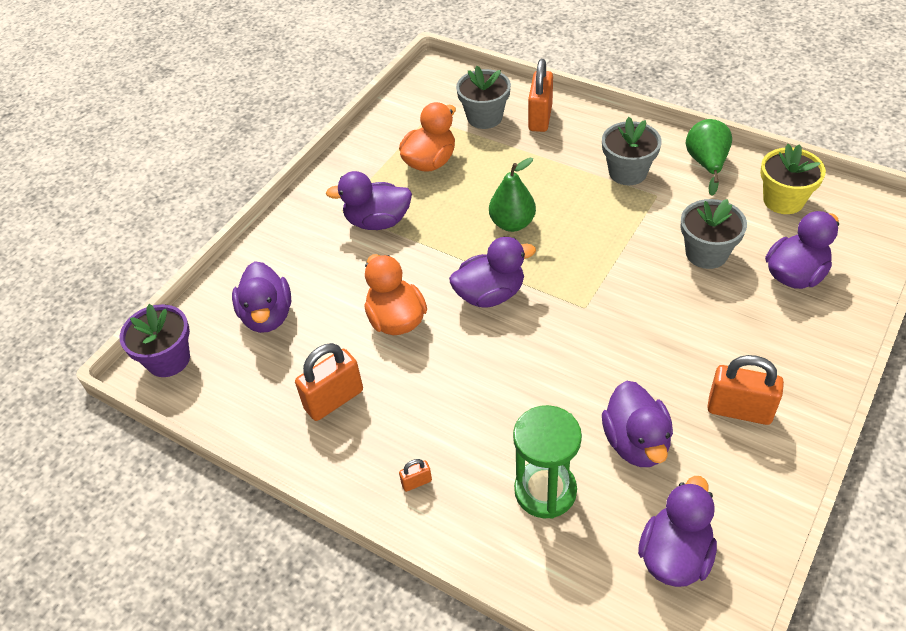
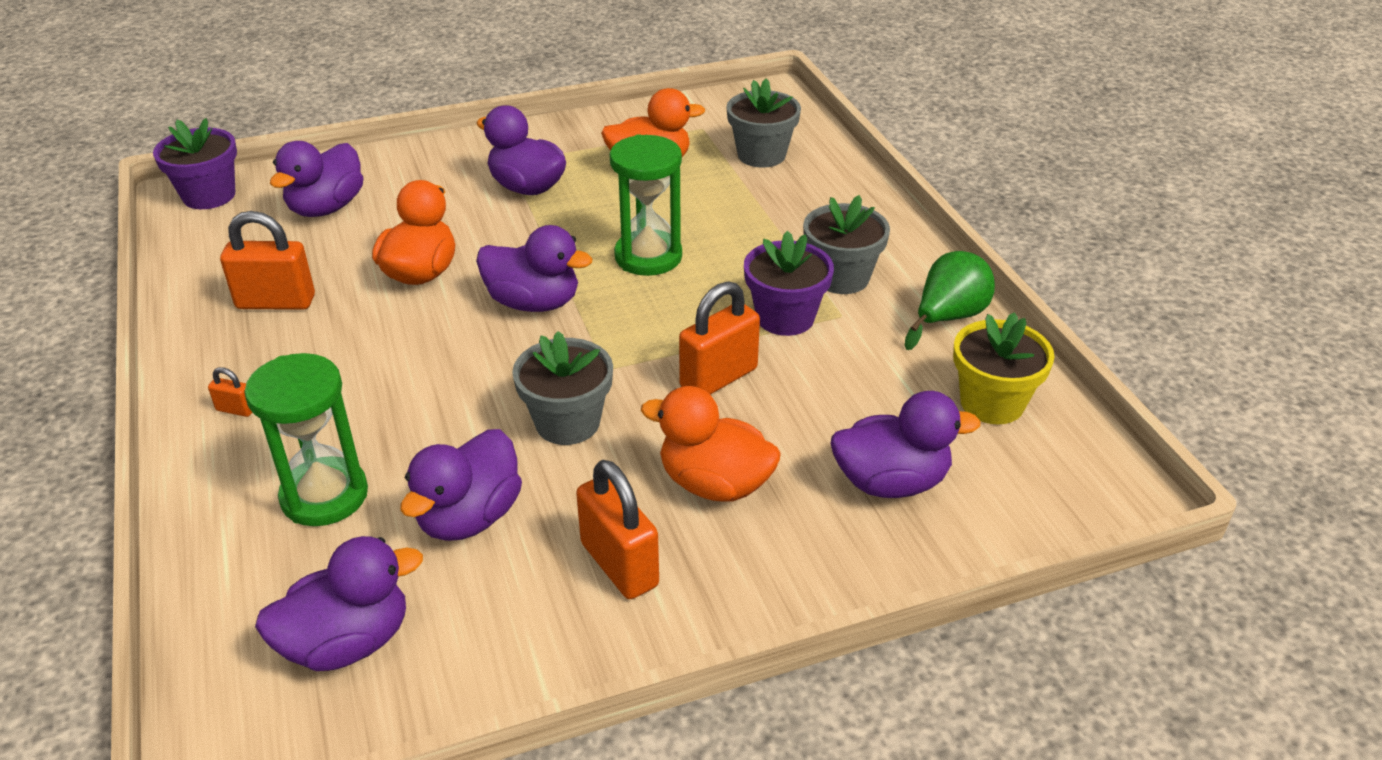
camera: 35 degrees right, 10 degrees down
(512, 223) = (648, 257): green pear -> green hourglass
(540, 118) = (820, 183): orange padlock -> orange padlock (718, 378)
(632, 215) = (785, 317): none -> purple flower pot
(706, 253) = (814, 399): grey flower pot -> grey flower pot (567, 422)
(723, 334) = (714, 484): none -> orange duck

